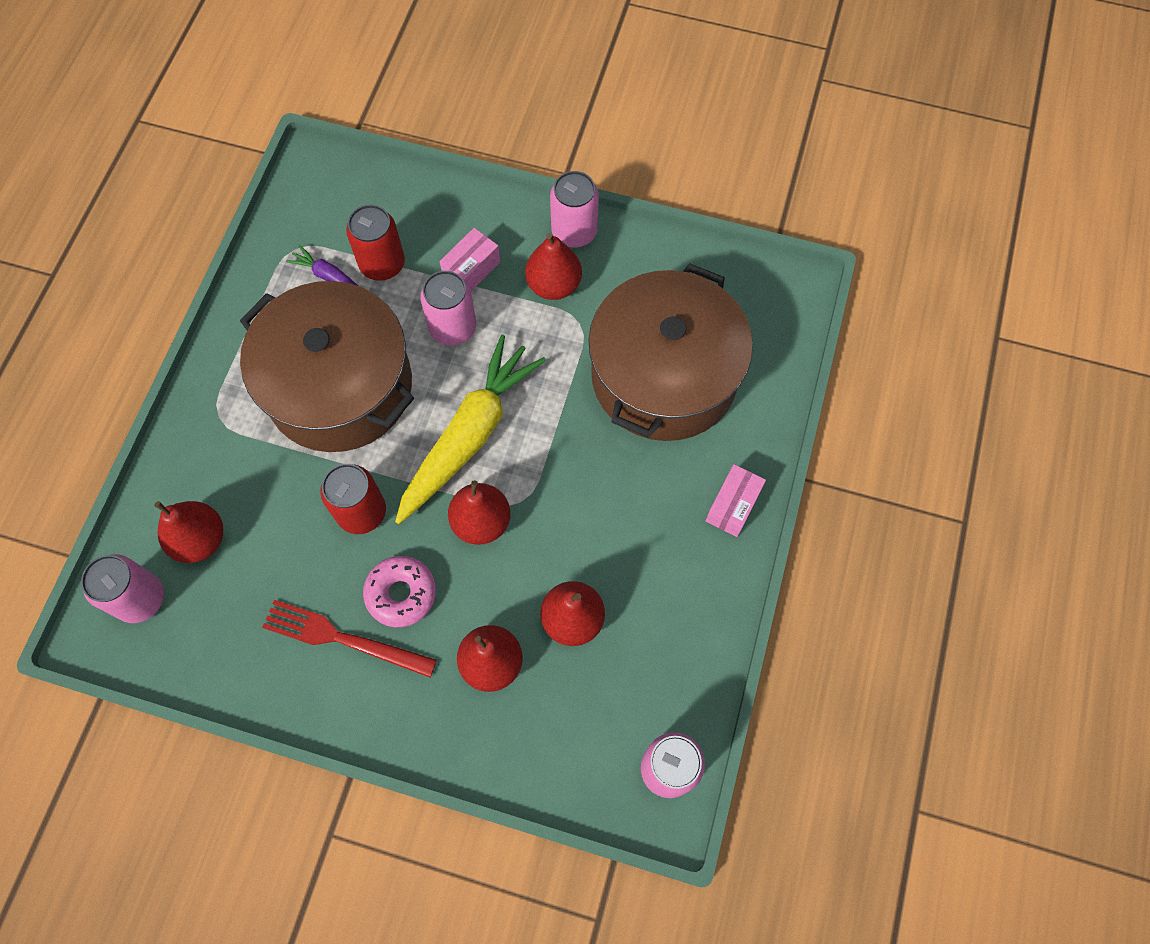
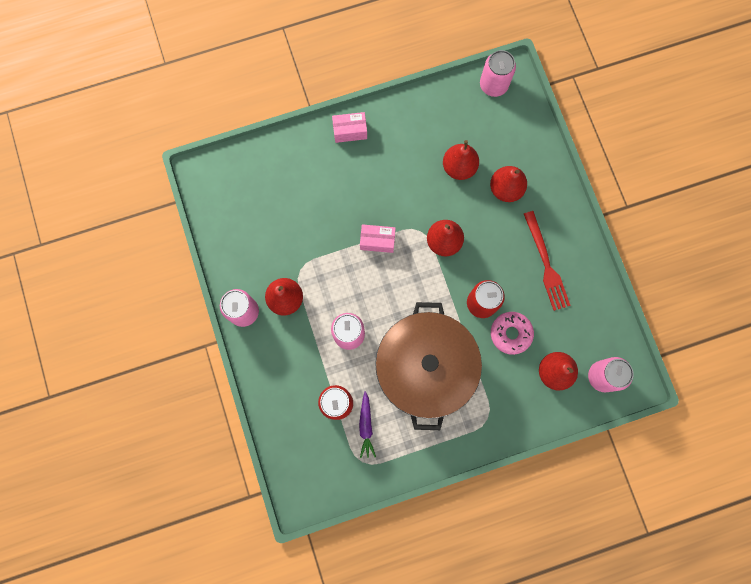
camera: 125 degrees left, 10 degrees up
(401, 594) = (506, 253): pink donut -> pink donut (510, 333)
(469, 436) = (404, 280): yellow carrot -> none
(471, 270) = (307, 350): pink box -> pink box (377, 241)
(664, 376) = (301, 207): brown pot -> none

